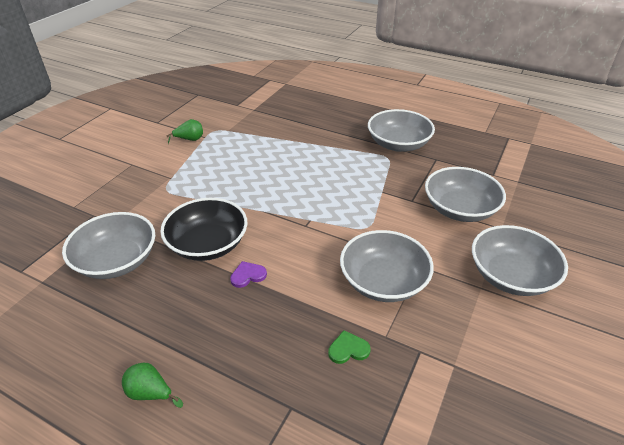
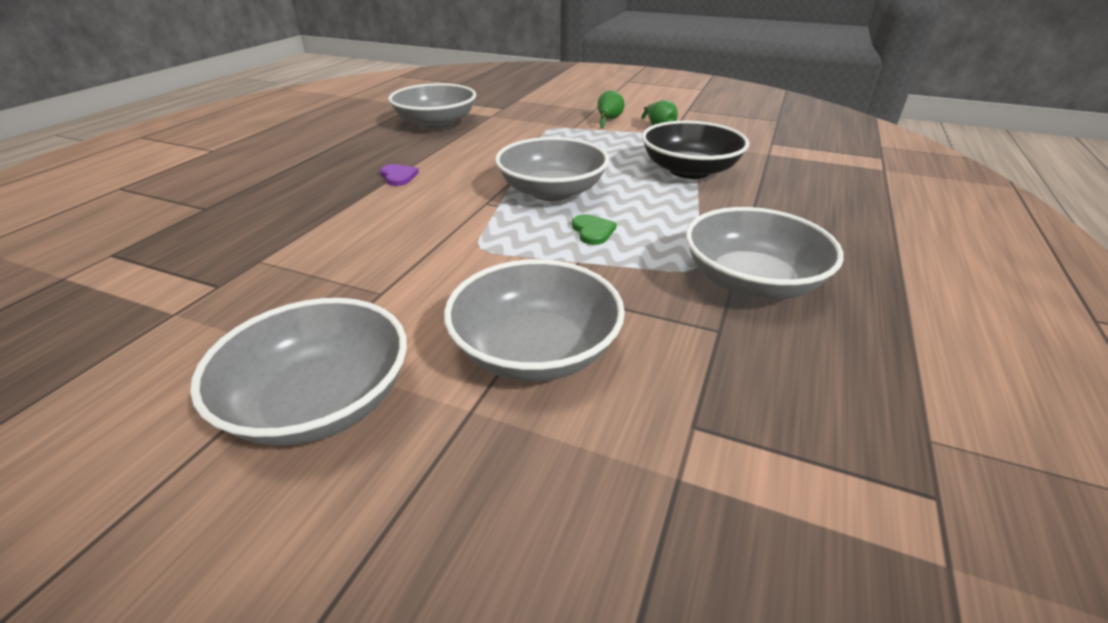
camera: 85 degrees right, 5 degrees down
(150, 393) = (269, 153): green pear -> green pear (608, 120)
(208, 244) = (454, 154): black bowl -> black bowl (689, 170)
(348, 349) = (255, 236): green heart -> green heart (593, 231)
(383, 281) = (358, 260): grey bowl -> grey bowl (552, 191)

